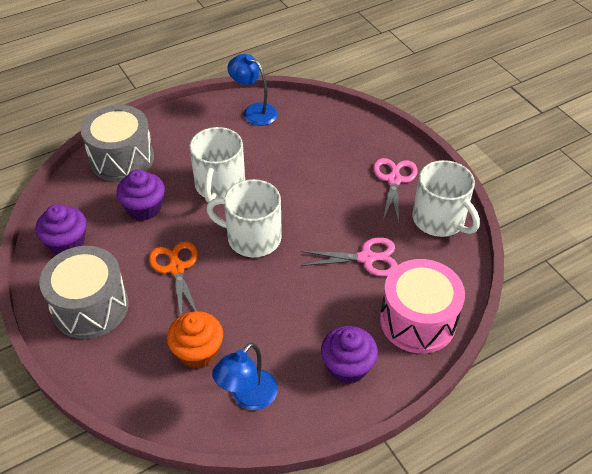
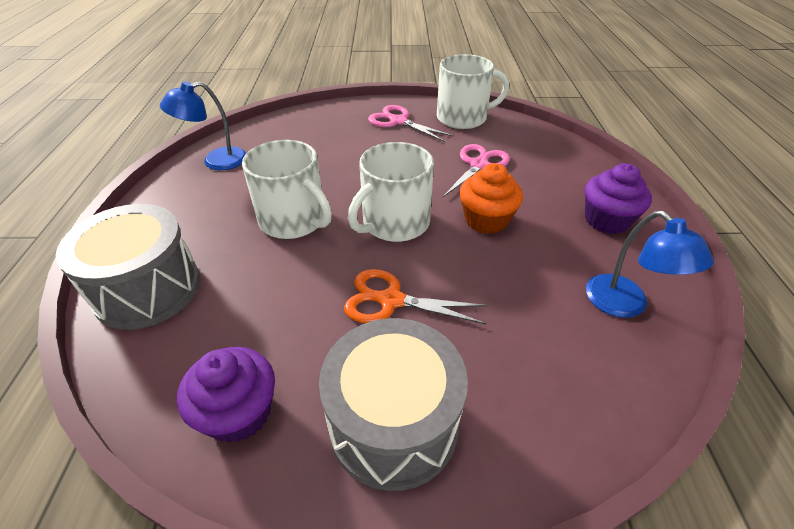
camera: 60 degrees left, 5 degrees down
(144, 208) = (261, 296): purple cupcake -> none
(198, 351) = (538, 326): orange cupcake -> orange cupcake (486, 220)
(417, 320) = (569, 165): pink drum -> none

